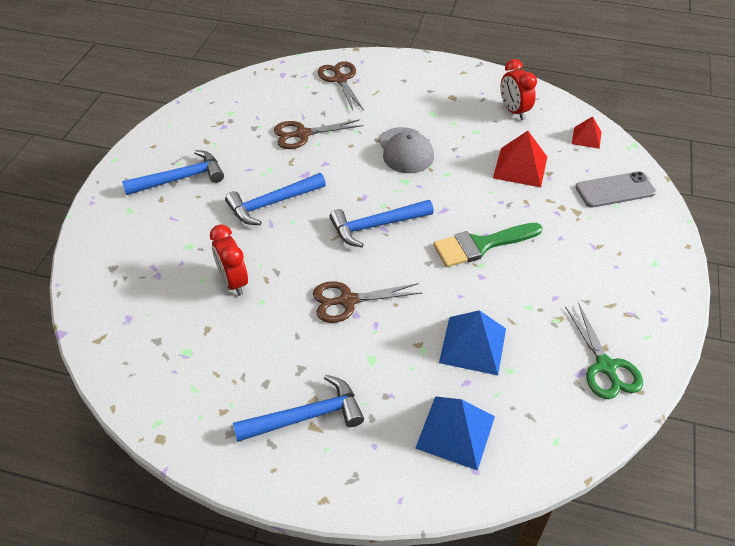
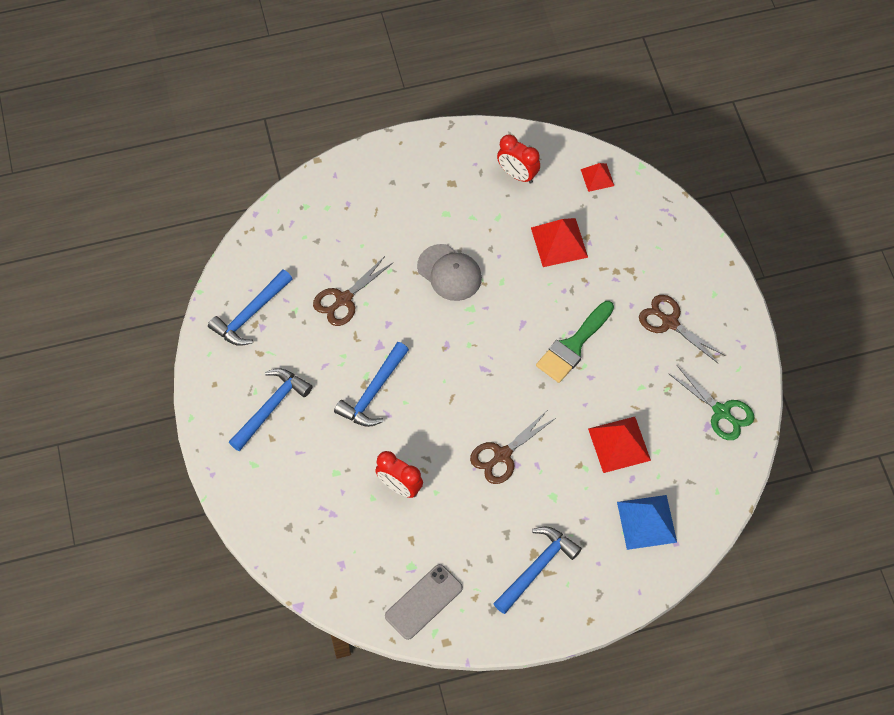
camera: 30 degrees left, 15 degrees up
(340, 79) = (331, 211): brown scissors -> brown scissors (670, 322)
(376, 226) = (477, 370): blue hammer -> blue hammer (250, 314)
(472, 345) = (619, 444): blue pyramid -> red pyramid
(615, 190) = (649, 229): grey phone -> grey phone (423, 602)

